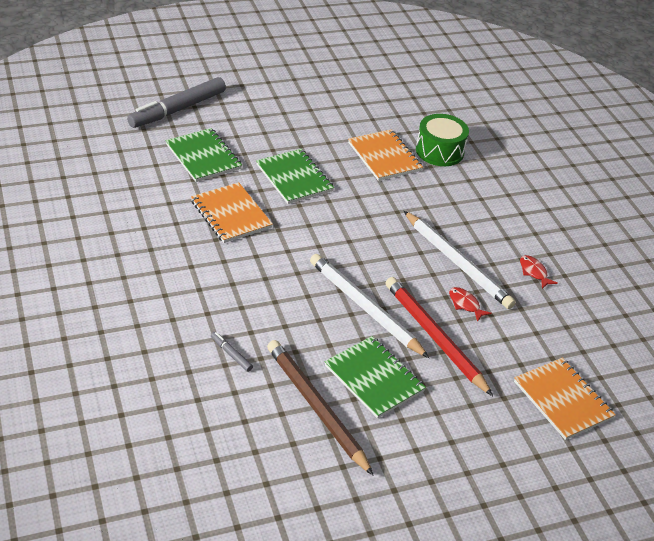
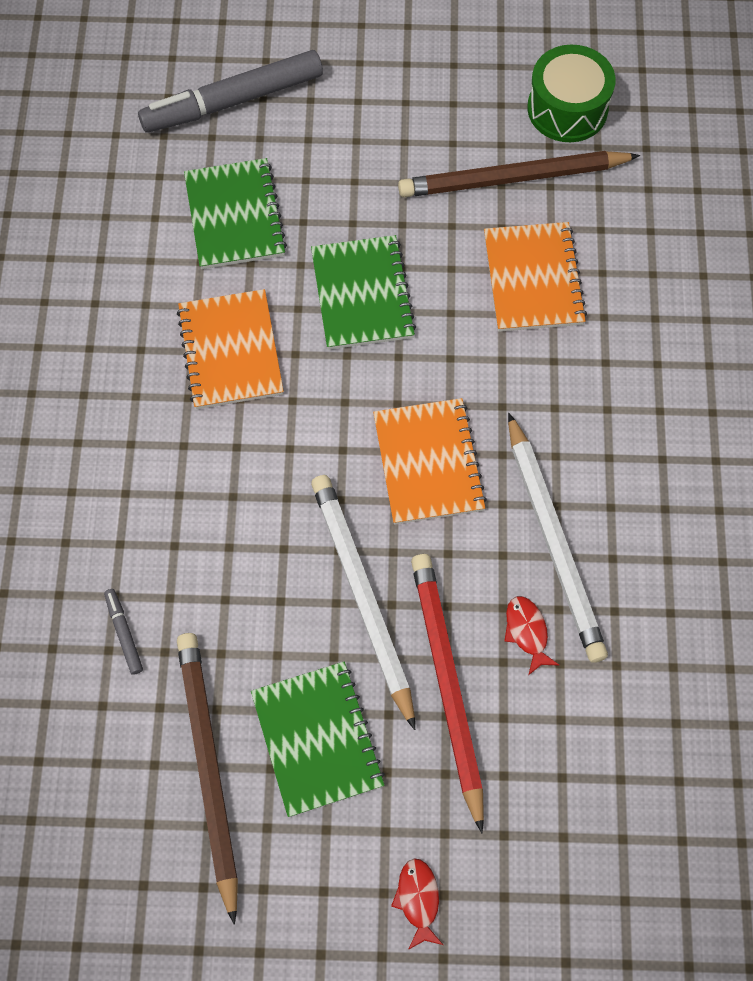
camera: 25 degrees right, 25 degrees up
(351, 118) = (513, 178): none -> brown pencil
(439, 151) = (635, 286): green drum -> green drum (567, 109)
(534, 272) = (675, 594): red fish -> red fish (418, 900)
(563, 400) = (596, 867): orange notebook -> orange notebook (428, 463)

